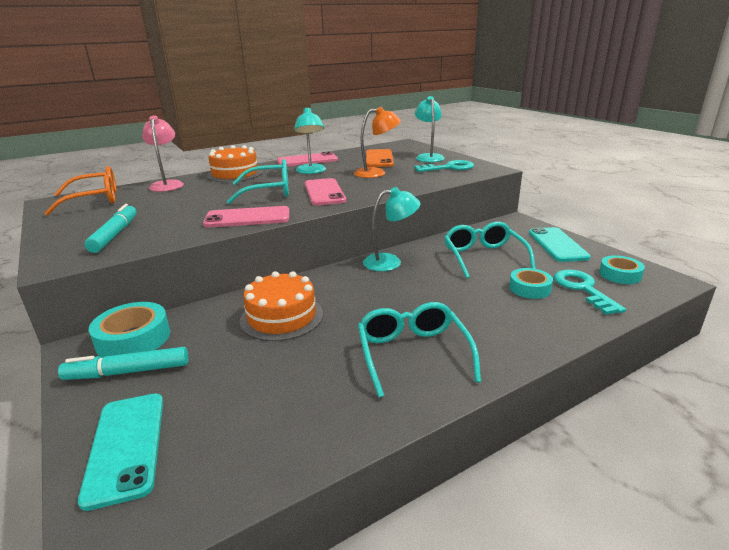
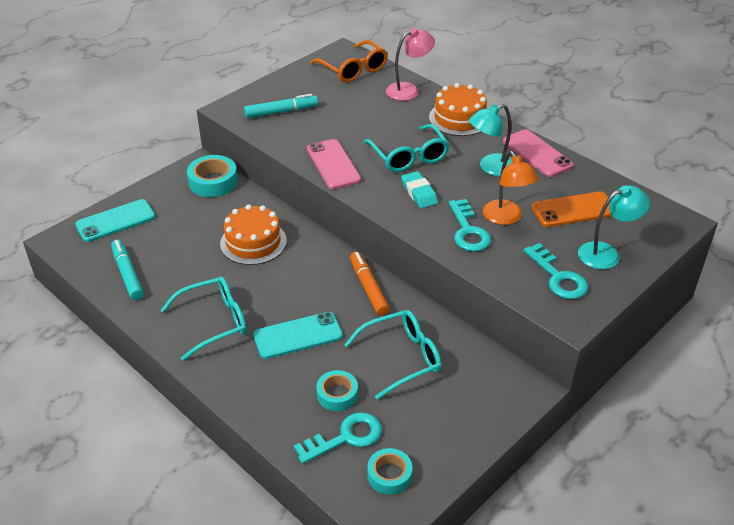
camera: 75 degrees right, 15 degrees up
(128, 372) = (178, 195): turquoise marker -> turquoise marker (128, 274)
(324, 192) = (419, 193): pink phone -> turquoise eraser
(385, 183) = (468, 231): none -> turquoise key
(390, 262) = (368, 288): turquoise lamp -> orange marker
(557, 245) = (459, 425): turquoise phone -> turquoise phone (298, 335)

